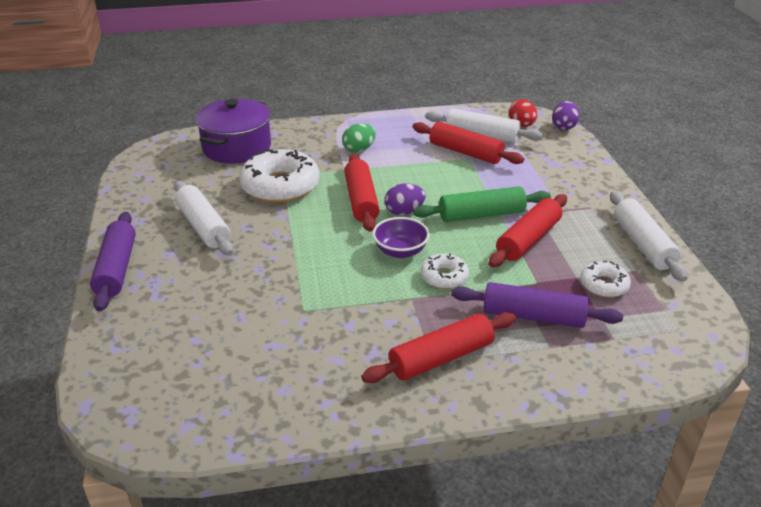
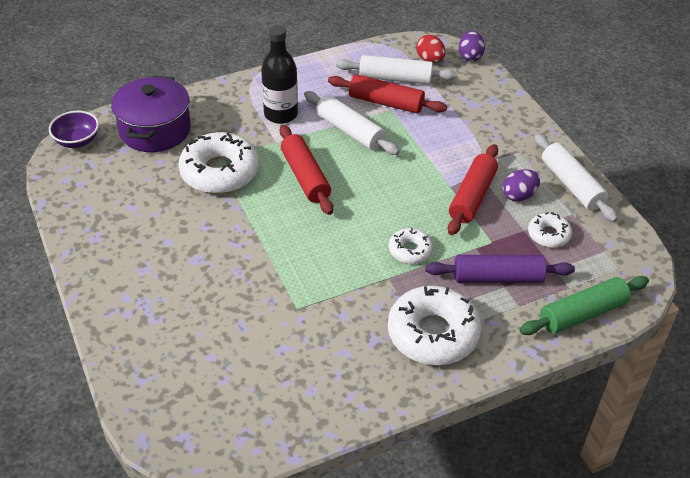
camera: 15 degrees left, 10 degrees up
(117, 269) = (100, 296): purple rolling pin -> none
(203, 226) = (164, 233): white rolling pin -> white rolling pin (350, 131)
(359, 150) = (281, 114): green egg -> black bottle
(400, 251) = (362, 229): purple bowl -> purple bowl (77, 141)
(404, 212) = (350, 184): purple egg -> purple egg (519, 196)
(441, 358) = (433, 333): red rolling pin -> white donut
(481, 215) = (422, 175): green rolling pin -> green rolling pin (582, 313)

